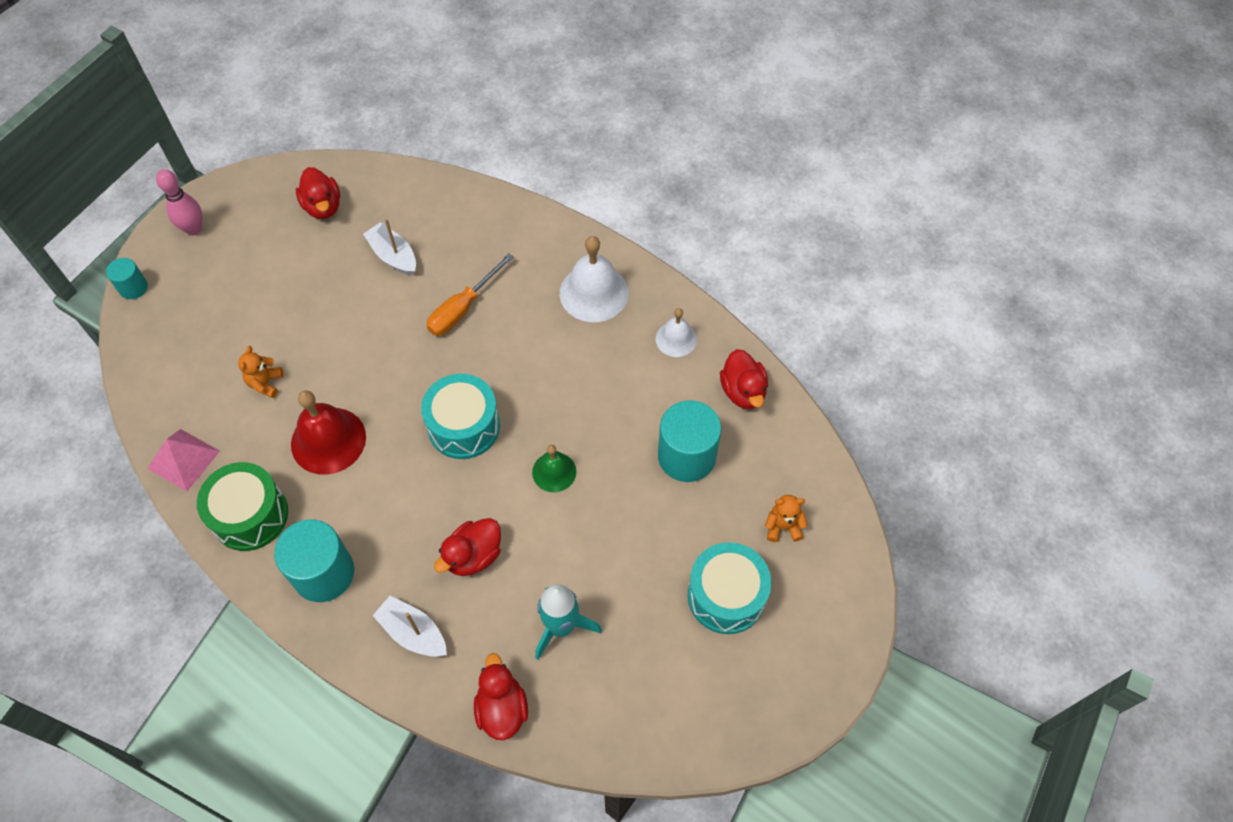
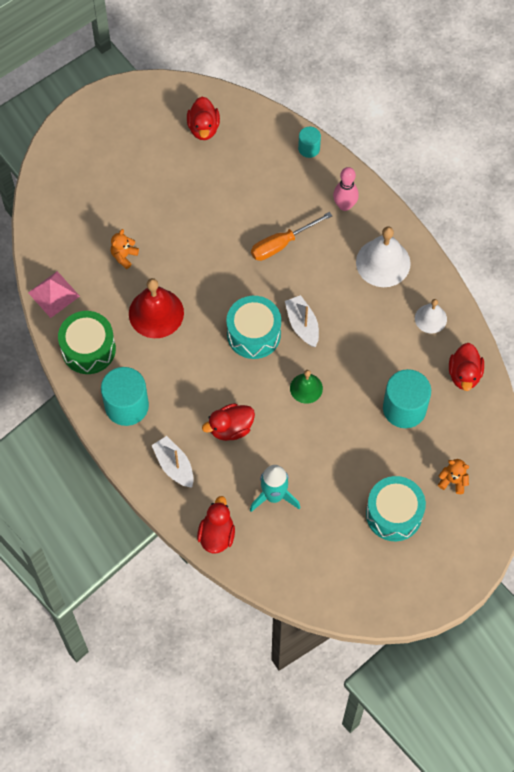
camera: 20 degrees right, 5 degrees up
(133, 288) = (49, 151): turquoise cylinder -> turquoise cylinder (309, 148)
(194, 229) = (104, 117): pink bowling pin -> pink bowling pin (344, 205)
(393, 256) = (244, 185): white boat -> white boat (302, 325)

